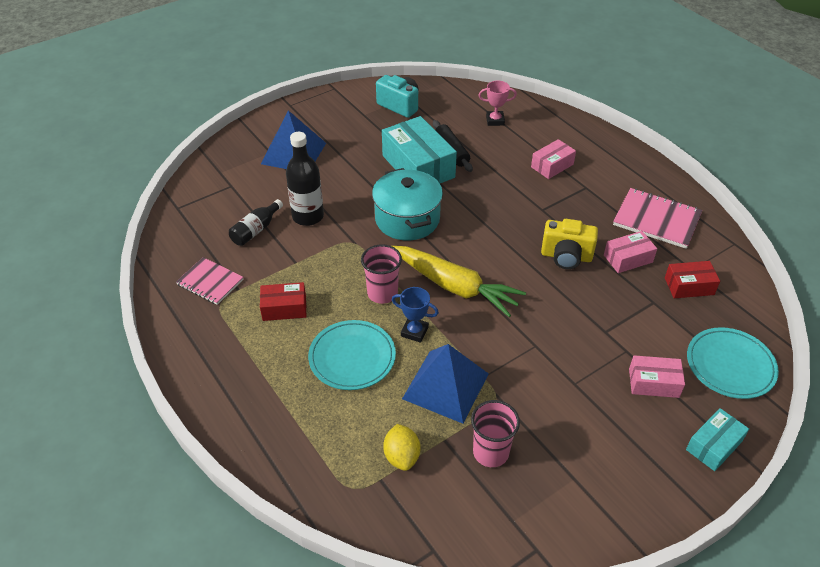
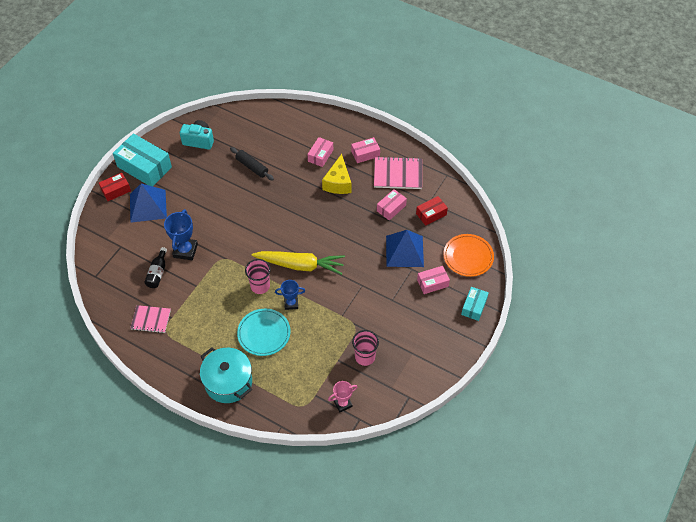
camera: 25 degrees left, 10 degrees up
(284, 308) = (207, 318): red box -> red box (116, 190)
(308, 216) = (185, 250): black bottle -> blue trophy
(402, 456) = (320, 378): yellow lemon -> none
(407, 219) = (249, 229): turquoise pot -> turquoise pot (228, 382)
(418, 166) = (236, 186): turquoise box -> turquoise box (144, 167)
(445, 386) = (324, 329): blue pyramid -> blue pyramid (404, 251)
(495, 120) = (268, 131): pink trophy -> pink trophy (342, 403)
(562, 204) = (338, 183): none -> yellow cheese
(566, 256) = (355, 220): yellow camera -> none
(618, 182) = (365, 154): none -> pink box
(730, 365) = (468, 256): turquoise plate -> orange plate

